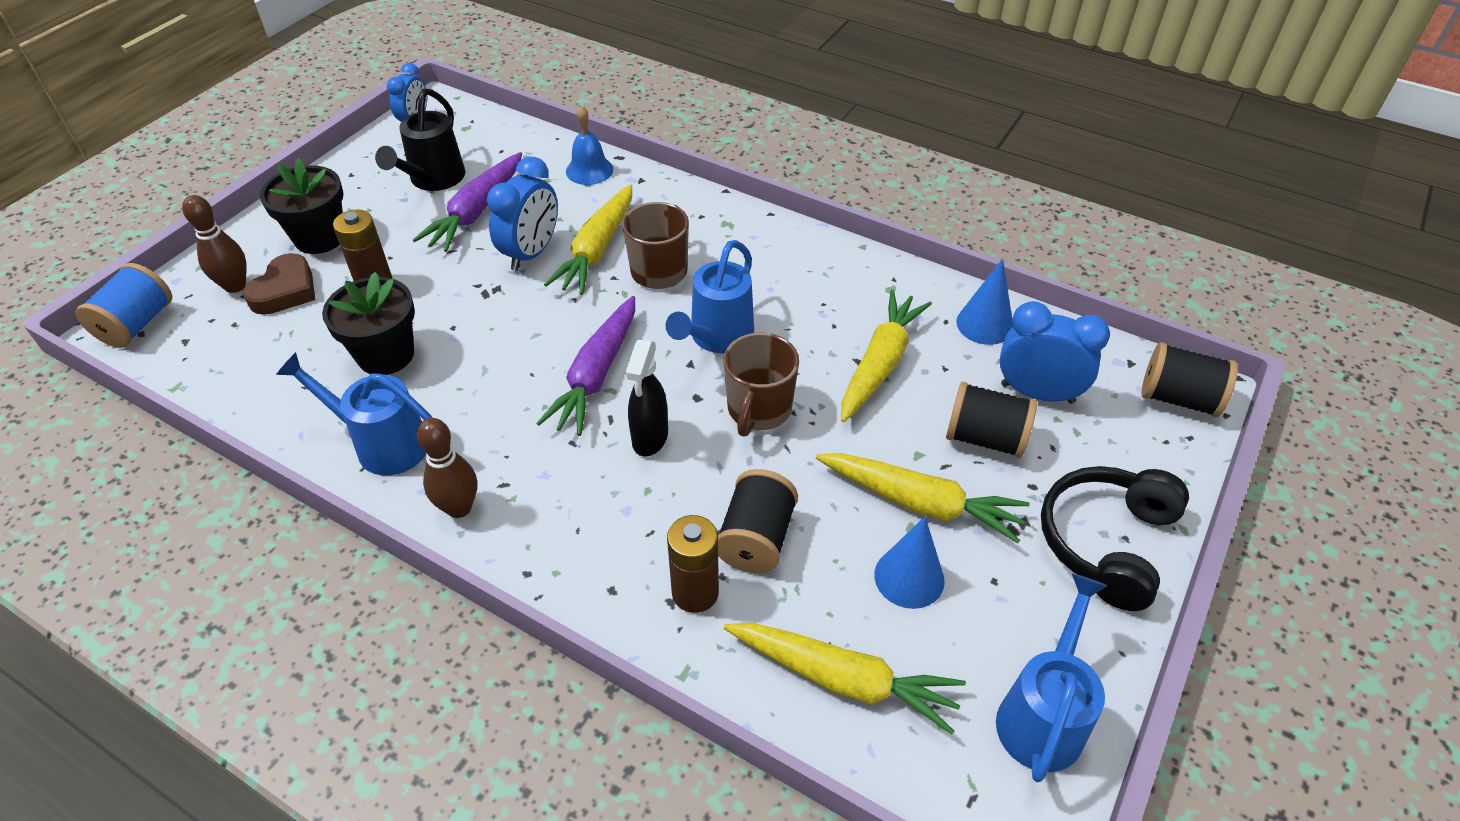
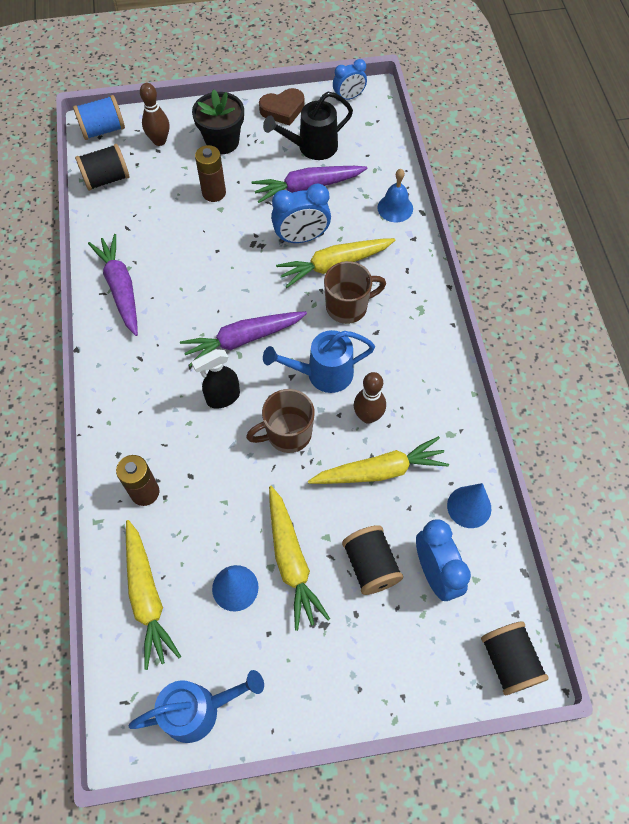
camera: 50 degrees right, 15 degrees up
(285, 291) = (175, 162): brown heart -> brown heart (283, 110)
(382, 443) = (120, 288): blue watering can -> purple carrot
(386, 355) = (173, 240): black flower pot -> none
(459, 508) = (111, 352): brown bowling pin -> brown bowling pin (368, 416)
(756, 539) = (200, 496): black spool -> black spool (106, 179)
(1106, 542) = (346, 680): black headphones -> none

